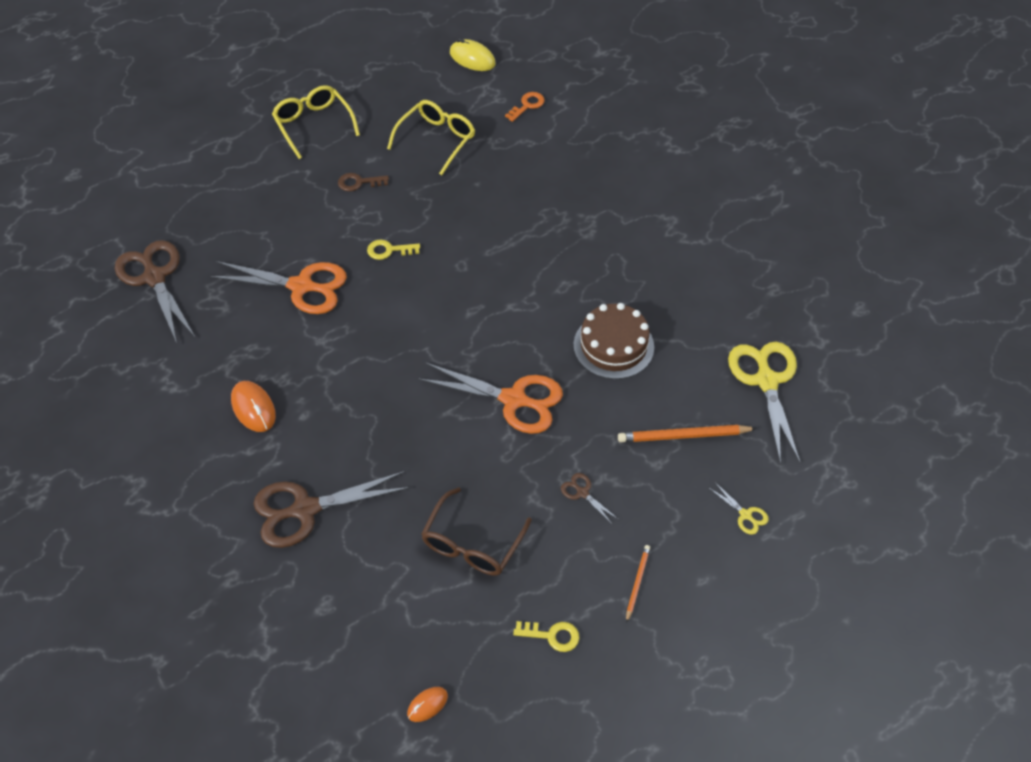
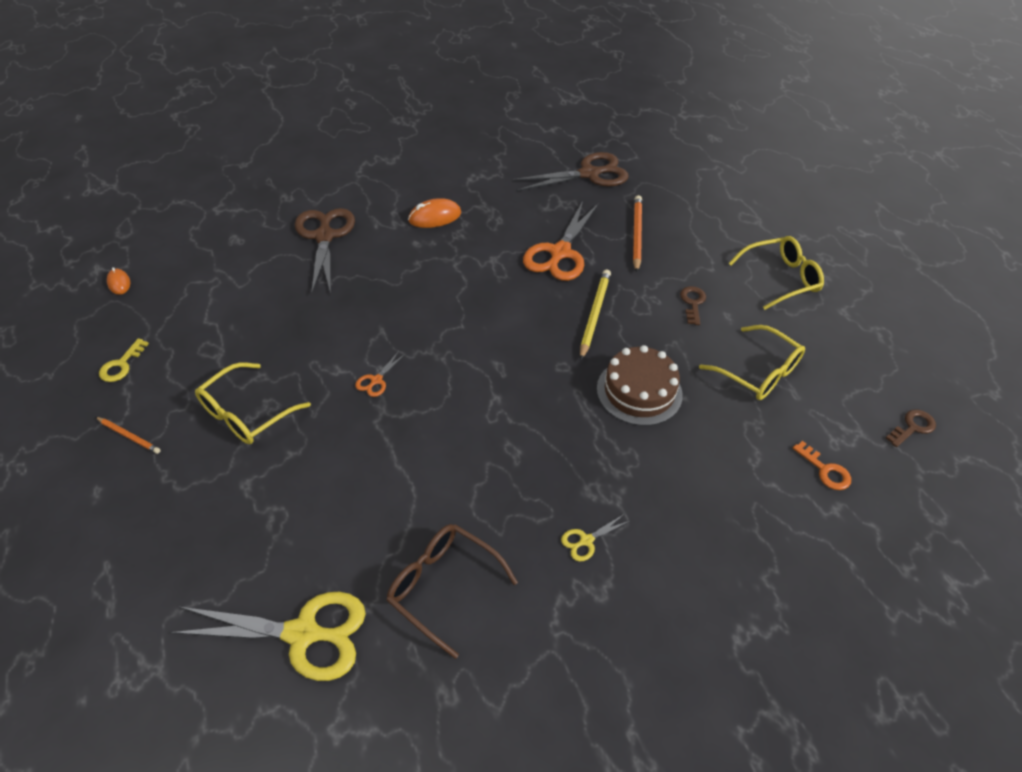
camera: 100 degrees right, 5 degrees down
(389, 250) = (594, 314): yellow key -> yellow pencil
(472, 58) = (913, 427): yellow mouse -> brown key
(472, 544) = (238, 327): brown glasses -> brown glasses (442, 586)
(513, 399) = (376, 380): orange scissors -> orange scissors, size x0.44
(582, 493) = (246, 414): brown scissors -> yellow glasses
(613, 346) = (413, 479): brown cake -> brown cake (639, 391)
(683, 436) = (267, 518): orange pencil -> orange pencil (636, 234)
(745, 515) = (142, 552): yellow scissors -> yellow scissors (586, 540)

